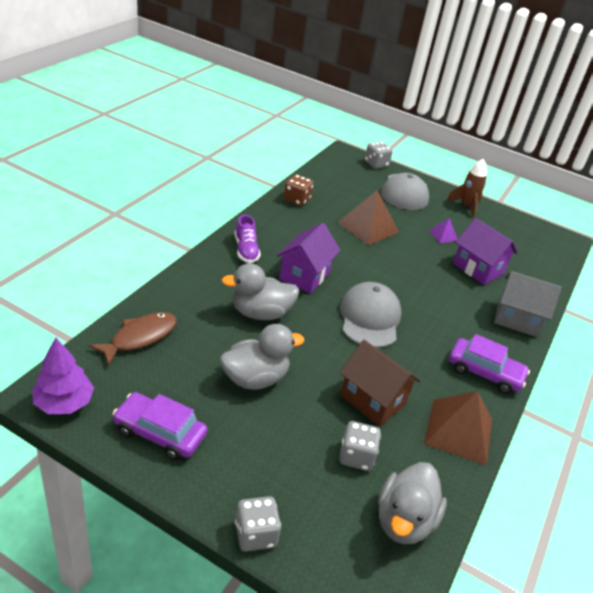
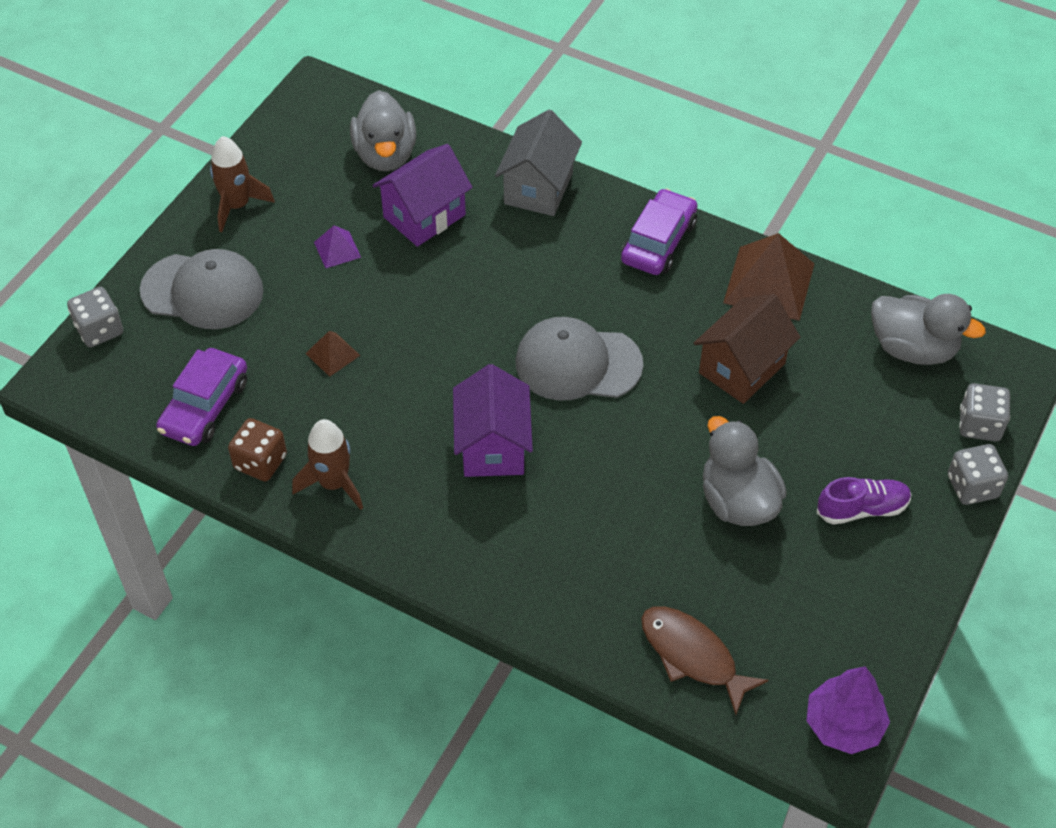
camera: 85 degrees left, 15 degrees up
(160, 433) = (862, 601): purple car -> purple car (205, 406)
(246, 250) = (439, 533): purple shoe -> purple shoe (862, 509)
(260, 313) = (599, 502): grey duck -> grey duck (385, 155)
(282, 220) = (334, 484): none -> brown rocket
(304, 276) = (493, 446): purple house -> purple house turned 60 degrees clockwise
(356, 456) = (838, 389): grey dice -> grey dice (979, 425)
(368, 227) = (332, 354): brown pyramid -> brown pyramid, size x0.49

